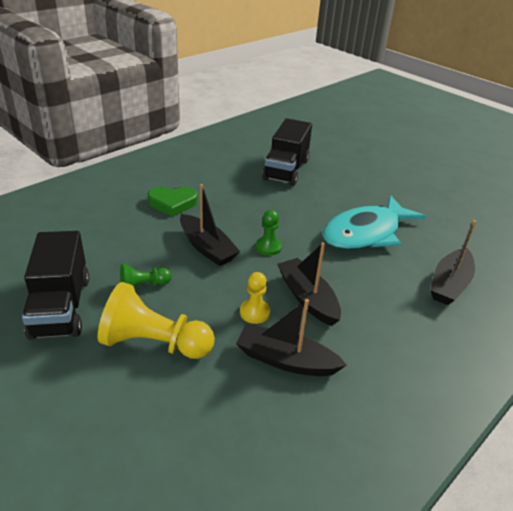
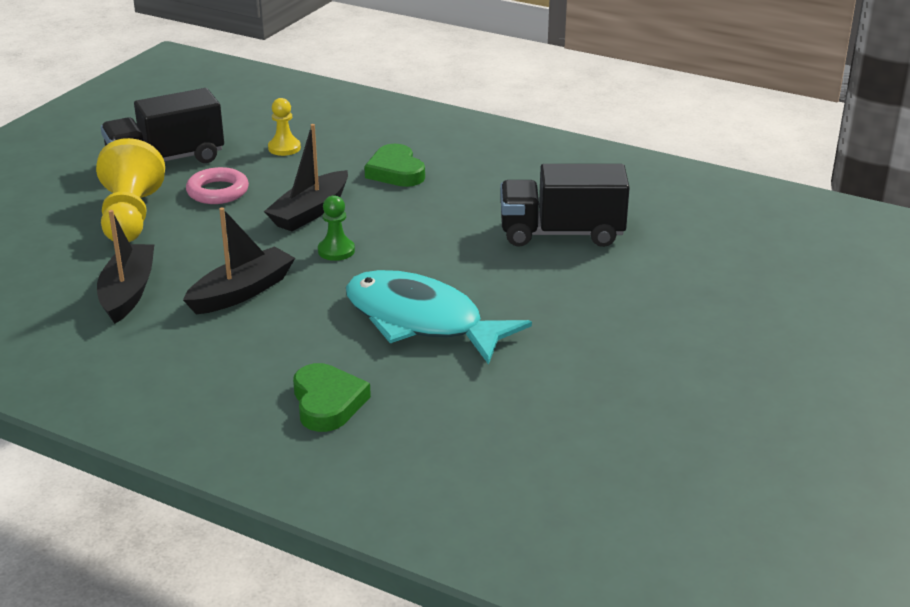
camera: 75 degrees right, 5 degrees down
(143, 286) = (218, 191): green pawn -> pink ring
(255, 312) = (200, 262): yellow pawn -> yellow pawn (284, 148)
(449, 284) = (327, 403): black boat -> green heart

